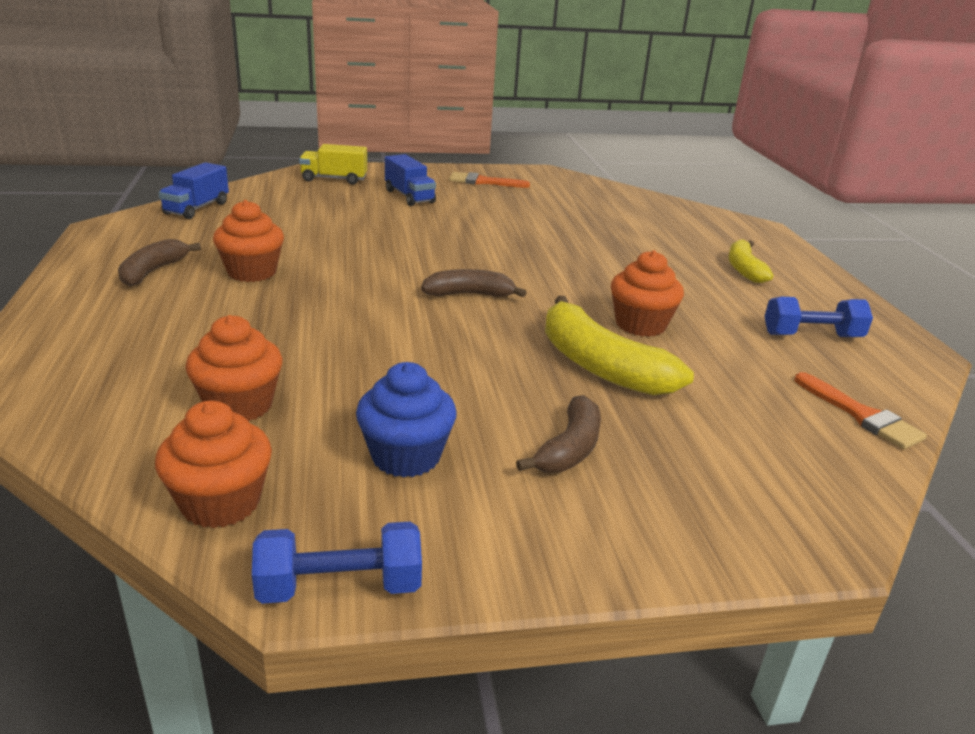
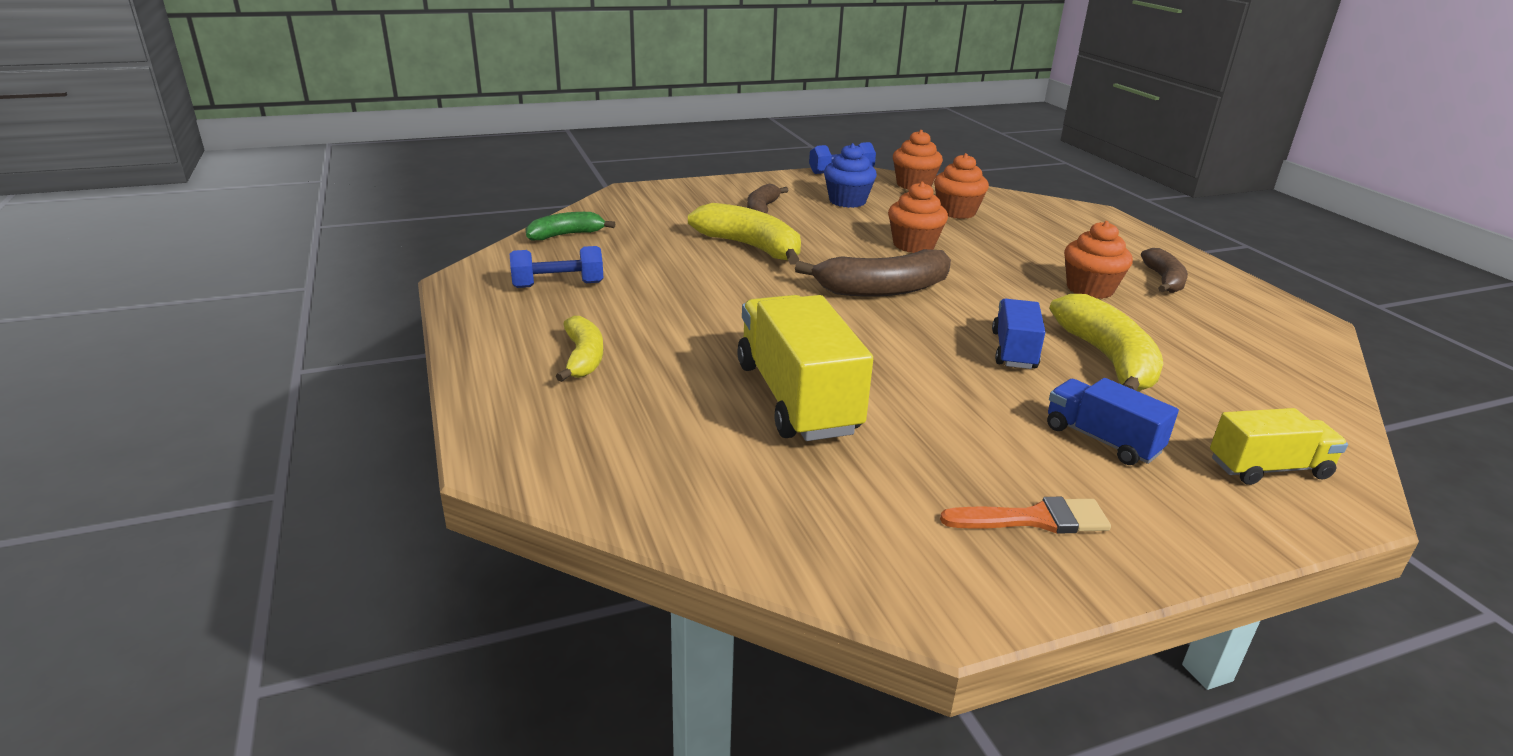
camera: 170 degrees right, 0 degrees up
(196, 208) = (1296, 363): blue truck -> blue truck (1014, 350)
(338, 225) = (1107, 359): none -> yellow banana
(469, 295) = (883, 289): brown banana -> brown banana, size x1.63
(585, 232) = (797, 398): none -> yellow truck
(640, 325) = (719, 279): orange cupcake -> orange cupcake (913, 245)
(861, 415) = (566, 235): orange brush -> green banana

